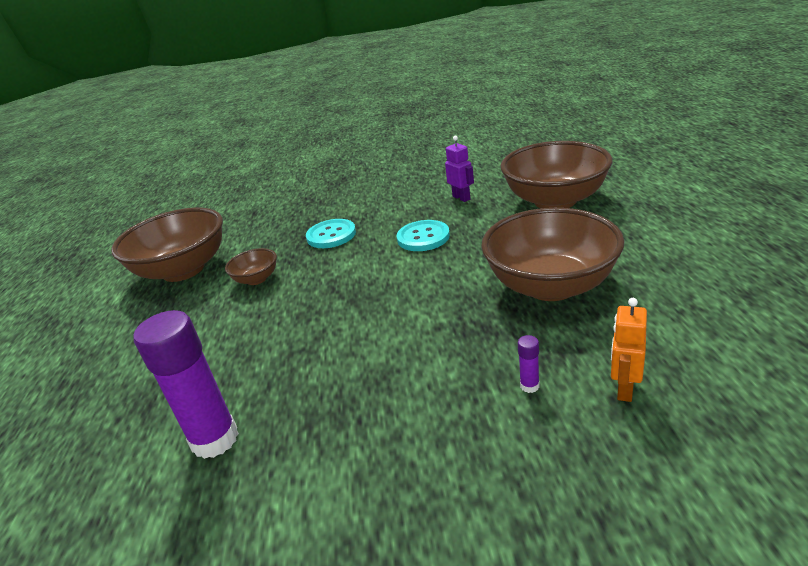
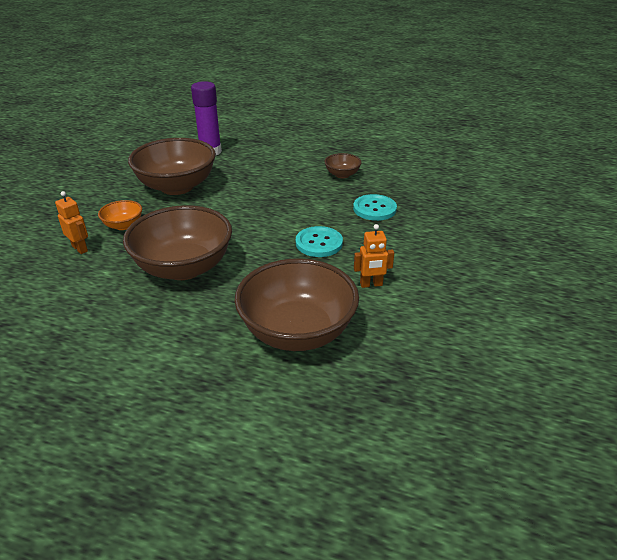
camera: 110 degrees right, 5 degrees up
(183, 270) = (389, 155): brown bowl -> brown bowl (177, 186)
(461, 198) = (371, 284): purple robot -> orange robot
(529, 386) = (123, 225): purple glue stick -> orange bowl

